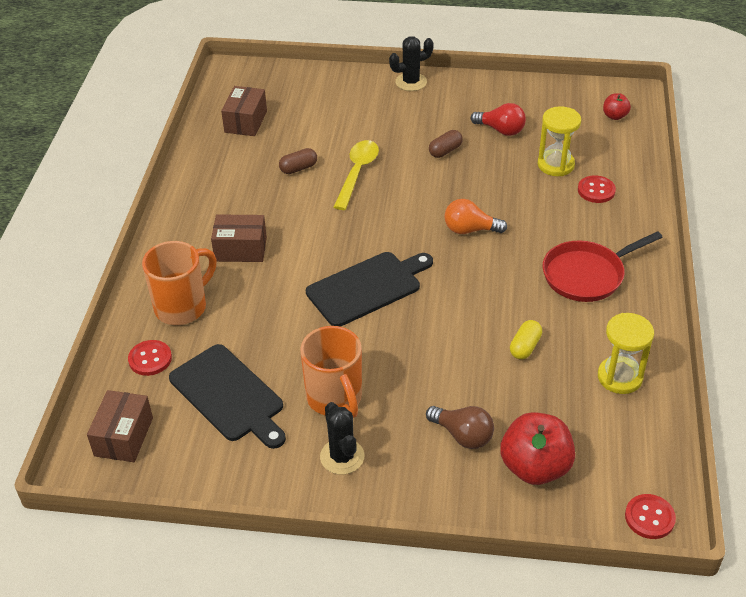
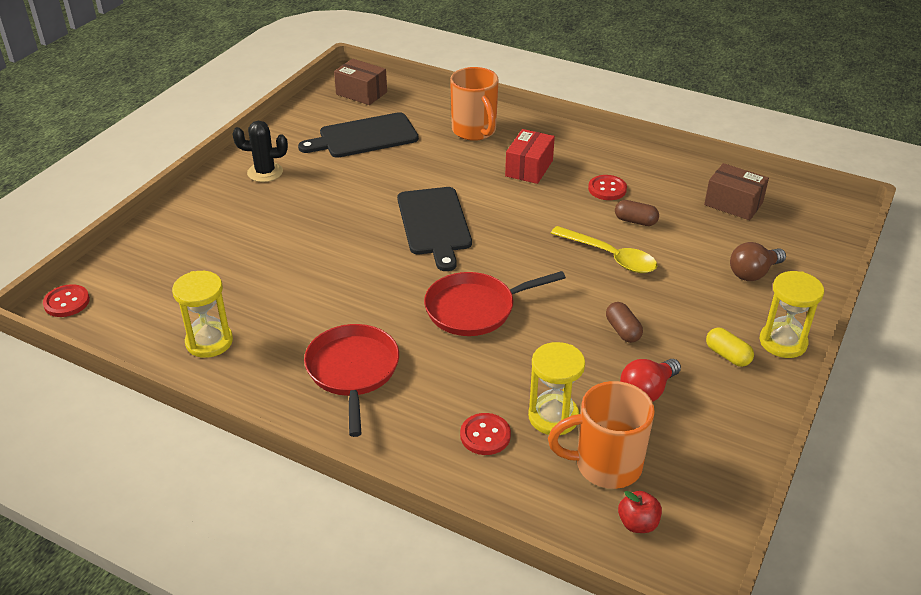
camera: 110 degrees right, 5 degrees down
(150, 359) = (427, 111): red button -> red button (607, 189)
(241, 249) = (529, 168): brown box -> red box
(298, 168) = (635, 221): brown capsule -> brown capsule turned 60 degrees counterclockwise
(335, 398) = (322, 181): orange mug -> orange mug (605, 465)
(411, 82) = (783, 342): black cactus -> yellow hourglass
(462, 435) = (232, 231): brown light bulb -> brown light bulb (753, 273)
(470, 230) = (475, 309): orange light bulb -> red pan
(525, 347) = (293, 295): yellow capsule -> yellow capsule (727, 355)
(535, 467) = (169, 258): red apple -> none

